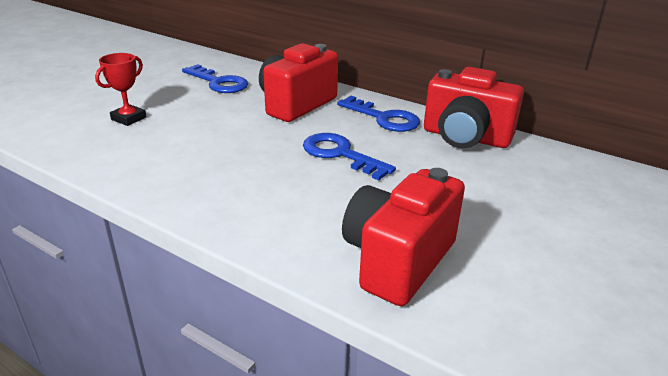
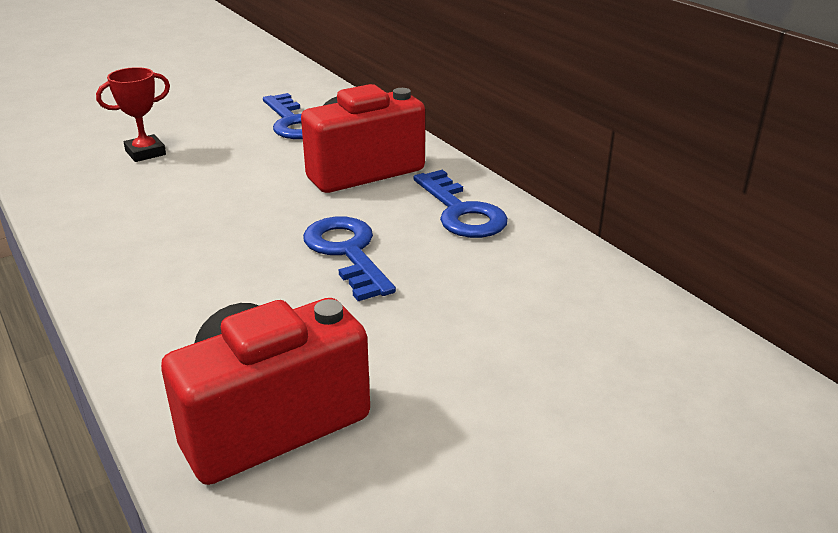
camera: 25 degrees right, 0 degrees up
(465, 137) = (554, 266): red camera -> none

